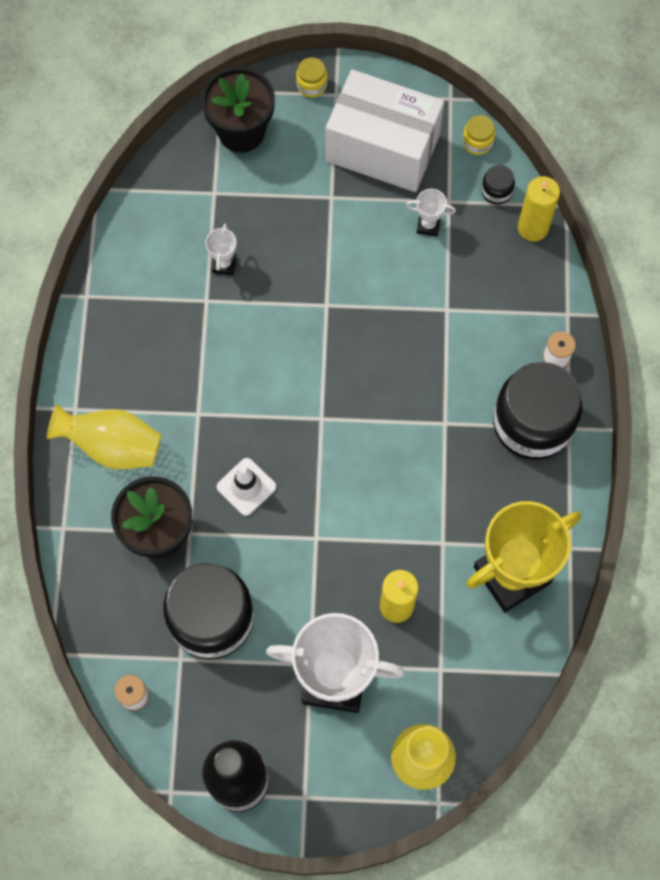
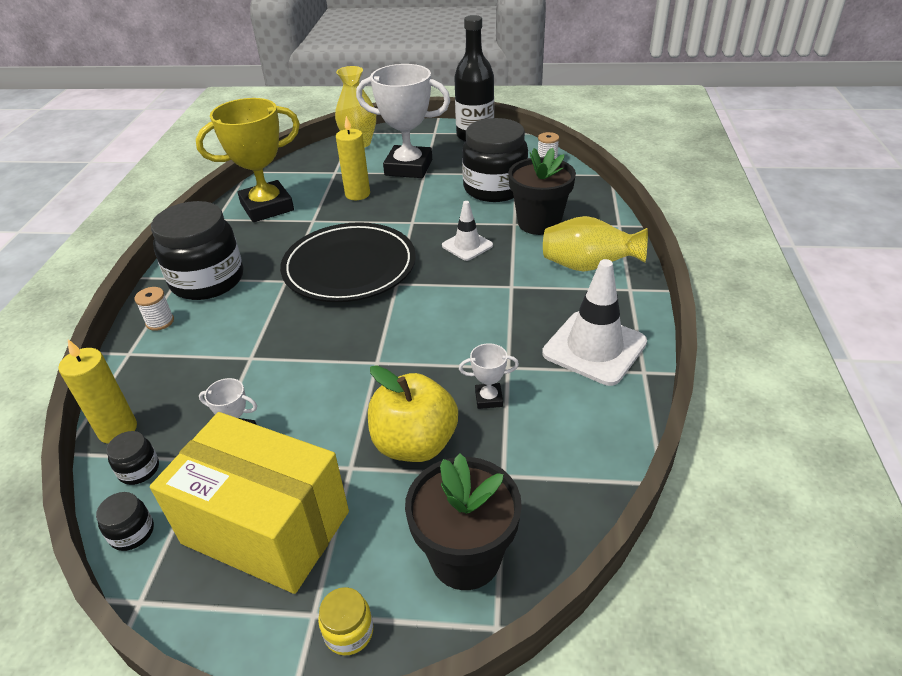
camera: 175 degrees left, 30 degrees down
(125, 324) = (594, 348): none -> white traffic cone
(224, 264) = (488, 398): white trophy -> white trophy turned 75 degrees clockwise
(283, 218) = (415, 443): none -> yellow apple
(378, 446) = (349, 267): none -> black plate
(382, 148) = (266, 527): white box -> yellow box
(477, 142) = (132, 533): yellow jar -> black jar

